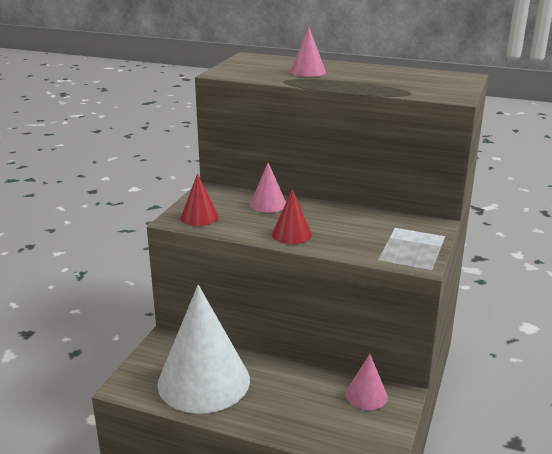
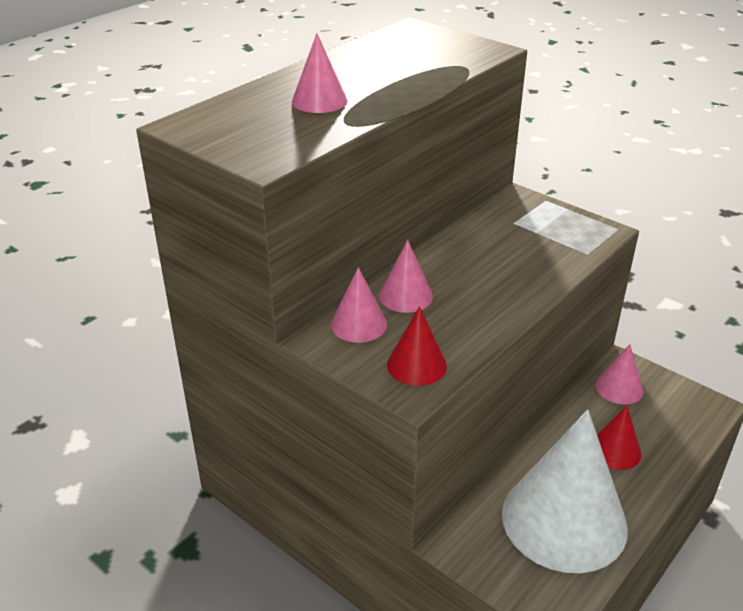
camera: 70 degrees left, 10 degrees up
(229, 196) = (358, 324): none -> pink cone
(291, 234) = (505, 297): red cone -> red cone (615, 450)

